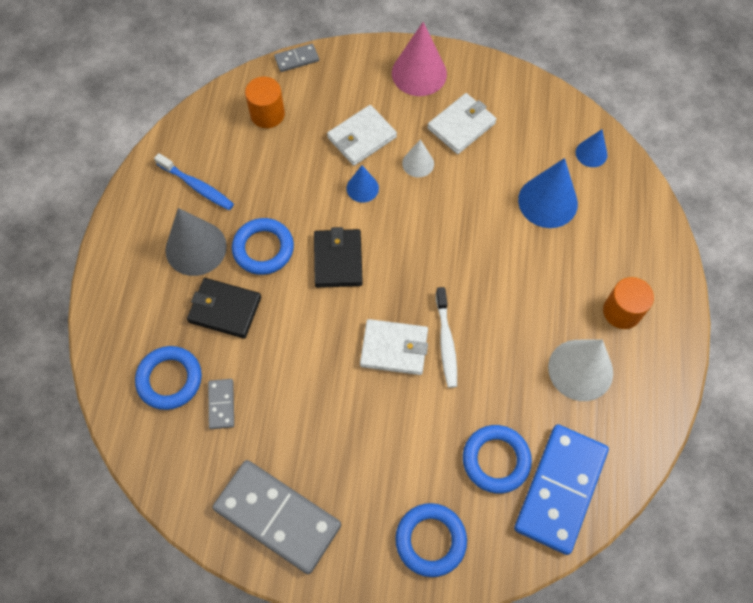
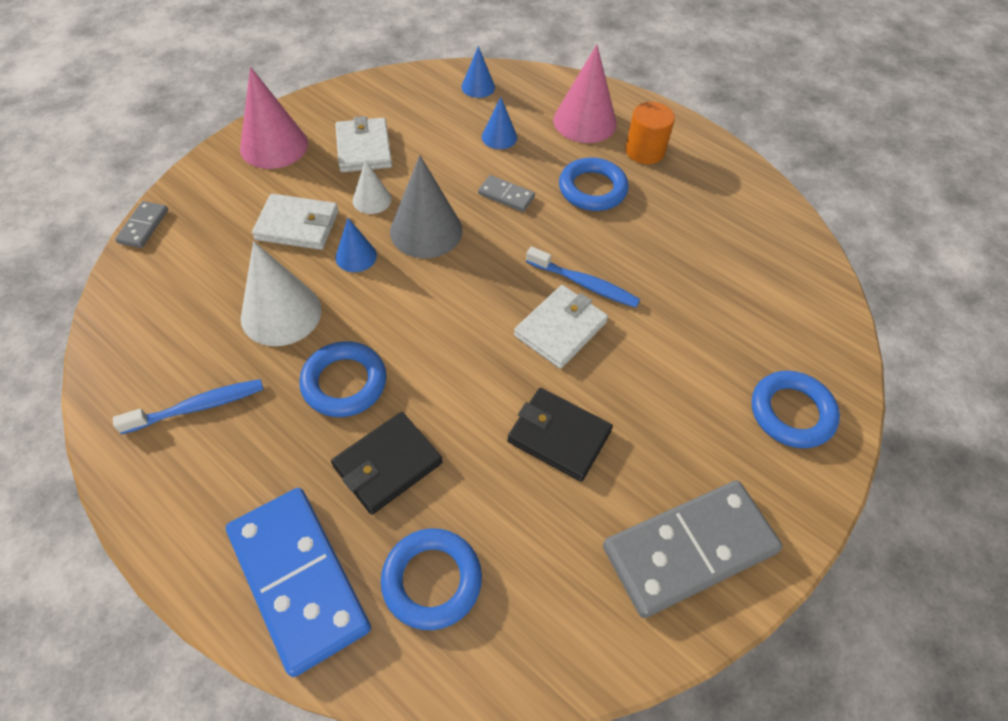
camera: 60 degrees left, 10 degrees down
(196, 248) = (279, 452): grey cone -> grey cone (426, 230)
(221, 404) = (508, 536): grey domino -> grey domino (506, 195)
(267, 114) = (180, 288): orange cylinder -> none
(338, 260) = (420, 321): black wallet -> black wallet (559, 436)
(362, 137) = (297, 225): white wallet -> white wallet turned 75 degrees counterclockwise
(446, 342) = (584, 284): white toothbrush -> blue toothbrush
(496, 460) = (734, 313): blue ring -> blue ring (592, 189)
(548, 201) = (499, 137): blue cone -> blue cone, size x0.55
(560, 489) = (790, 283): blue domino -> blue domino (298, 580)
(580, 370) = (681, 206): white cone -> white cone (281, 313)
(618, 250) = (584, 121): none -> pink cone

